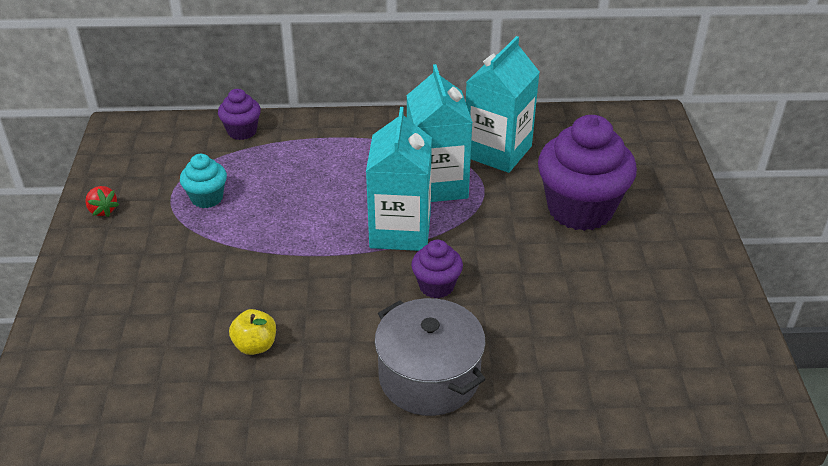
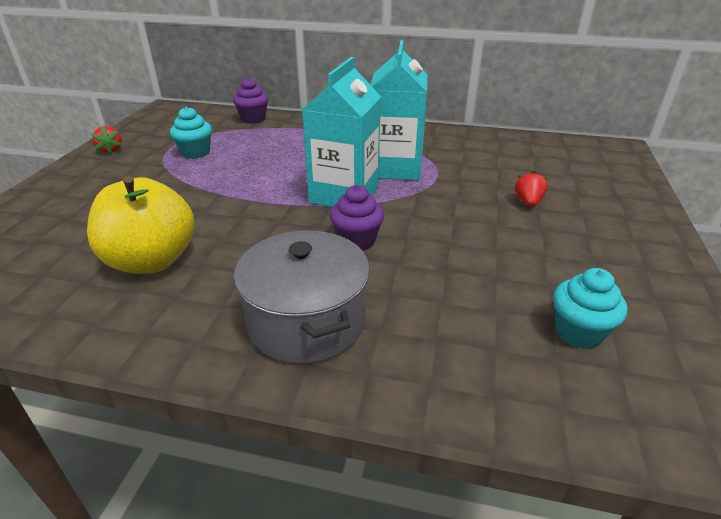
camera: 15 degrees right, 5 degrees down
(255, 345) = (152, 260): yellow apple -> yellow apple, size x1.98
(497, 151) = (460, 153): turquoise carton -> none
(580, 209) = (528, 202): purple cupcake -> red strawberry
(645, 342) = (578, 332): none -> turquoise cupcake

